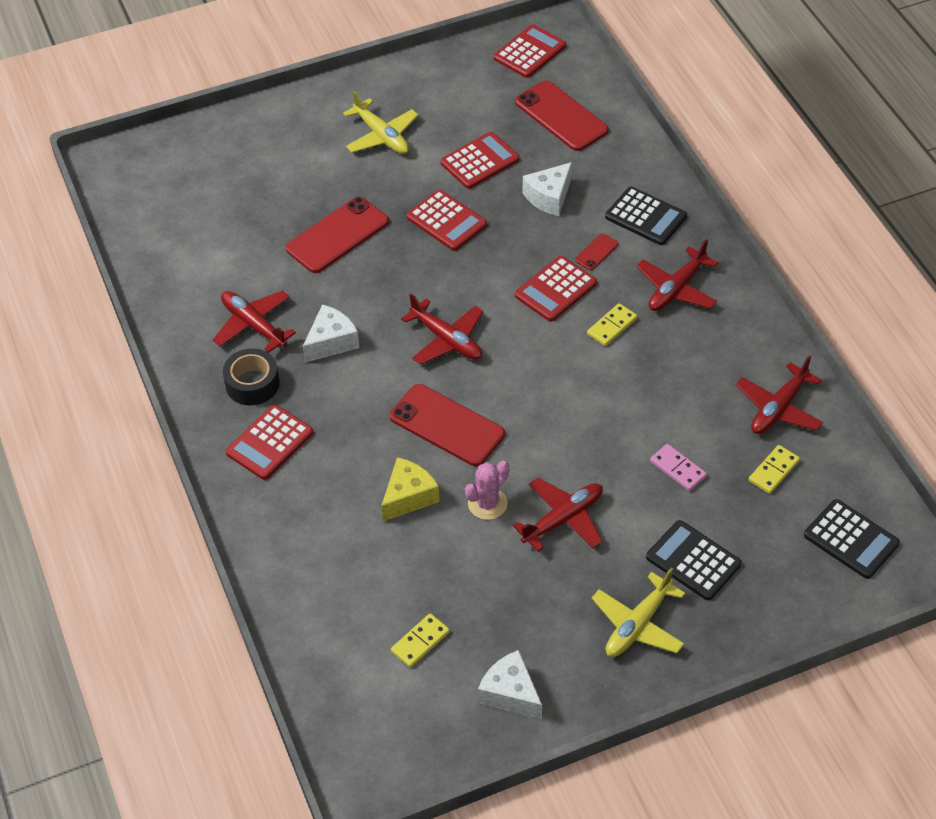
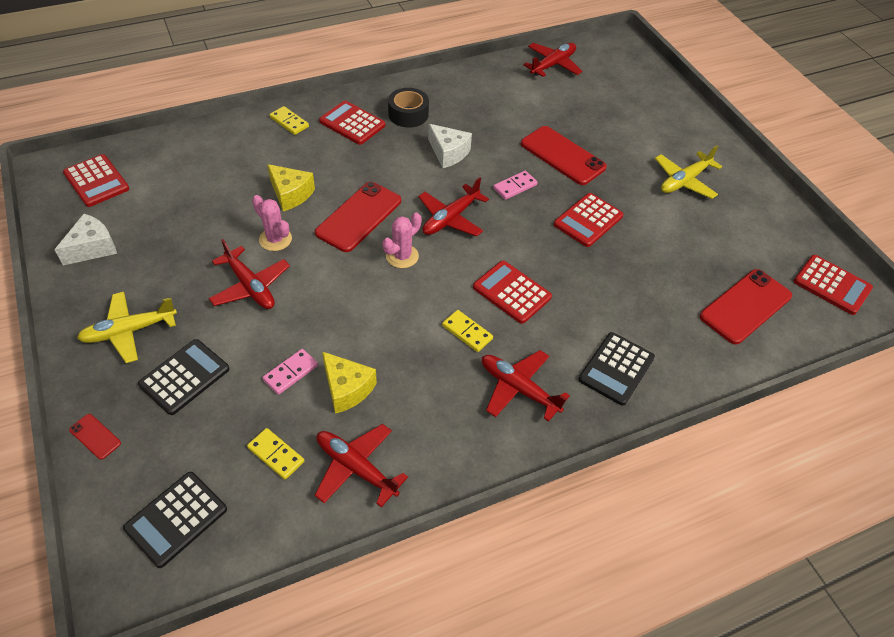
camera: 85 degrees right, 0 degrees up
(253, 325) = (465, 113): red plane -> red plane (553, 65)
(392, 281) = (515, 187): none -> pink domino
(420, 642) = (155, 199): yellow domino -> yellow domino (289, 122)
(480, 161) = (667, 244): red calculator -> red calculator (96, 181)
(509, 382) = (402, 256): none -> pink cactus
(549, 197) = (630, 292): white cheese -> none
(596, 252) = (562, 325): red phone -> red phone (95, 436)
(637, 625) = (129, 331): yellow plane -> yellow plane turned 60 degrees counterclockwise
(692, 421) = (347, 389): none -> yellow cheese

